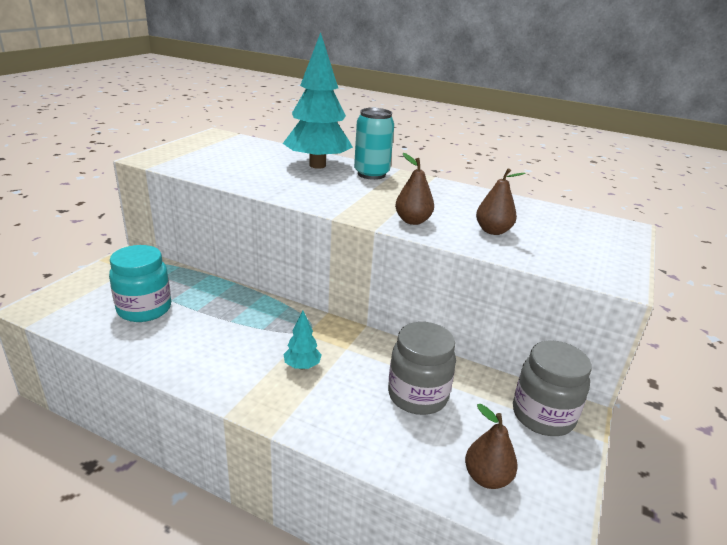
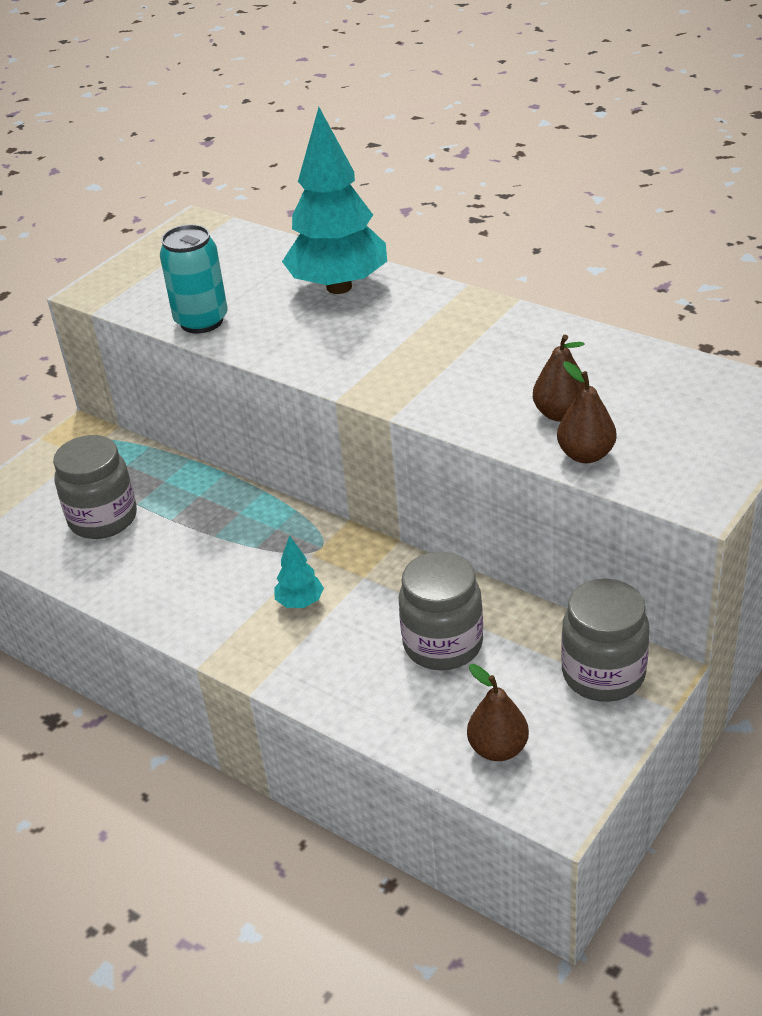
camera: 15 degrees right, 10 degrees up
(144, 309) = (103, 519): turquoise jar -> grey jar
(371, 174) = (418, 302): turquoise can -> turquoise can (201, 321)
(412, 221) = (449, 399): brown pear -> brown pear (586, 455)

